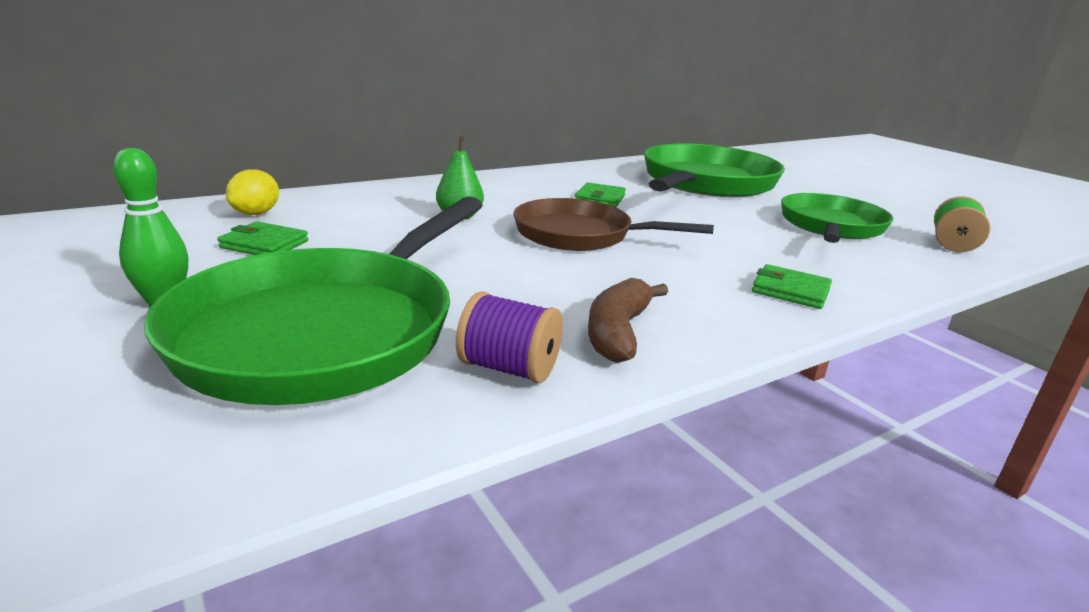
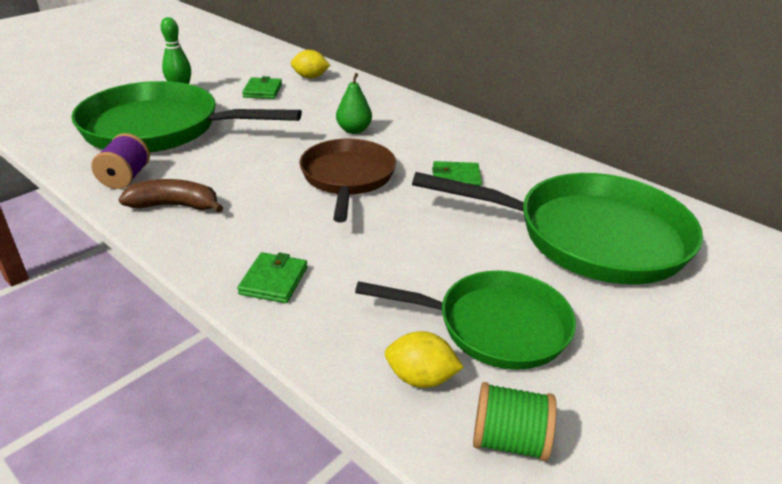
camera: 75 degrees right, 10 degrees up
(906, 256) = (421, 378): none -> yellow lemon

